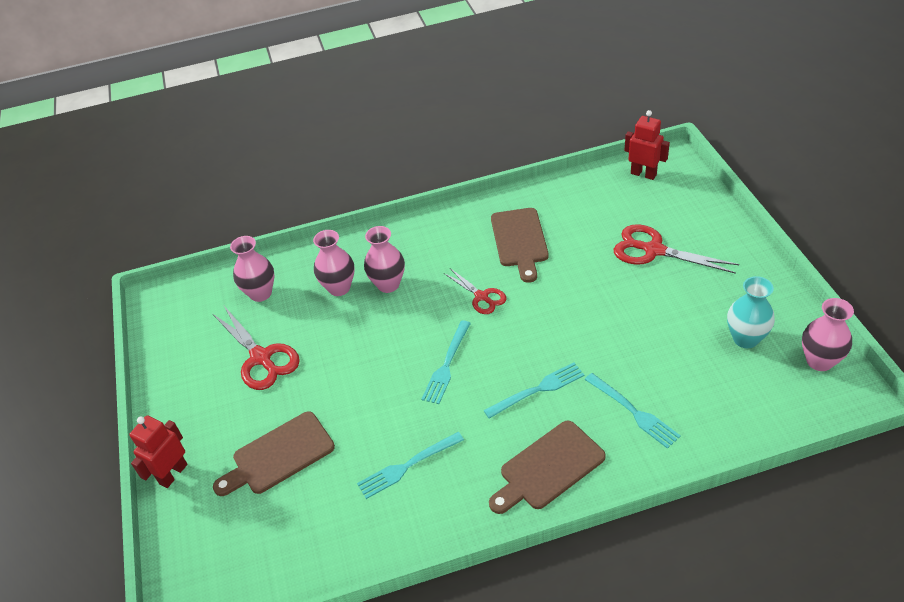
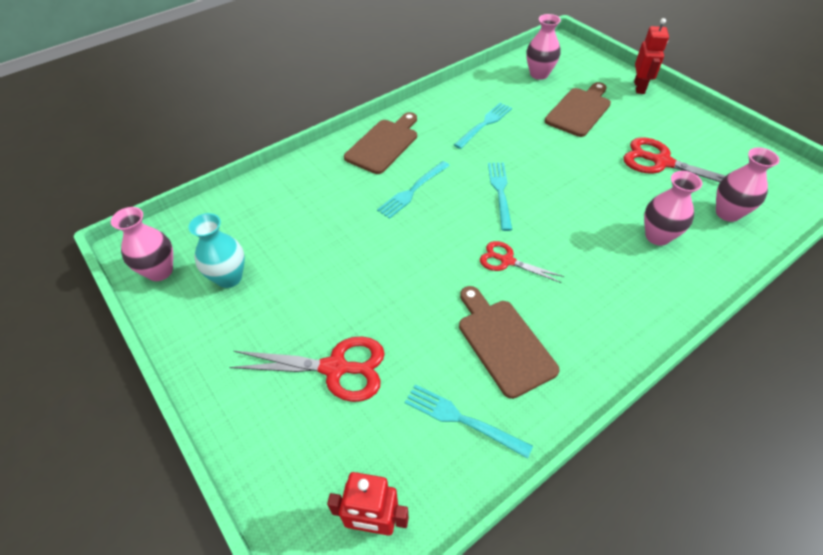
camera: 155 degrees right, 5 degrees up
(388, 284) = (611, 251): pink vase -> pink vase (539, 74)
(634, 412) = (327, 192): turquoise fork -> turquoise fork (461, 419)

